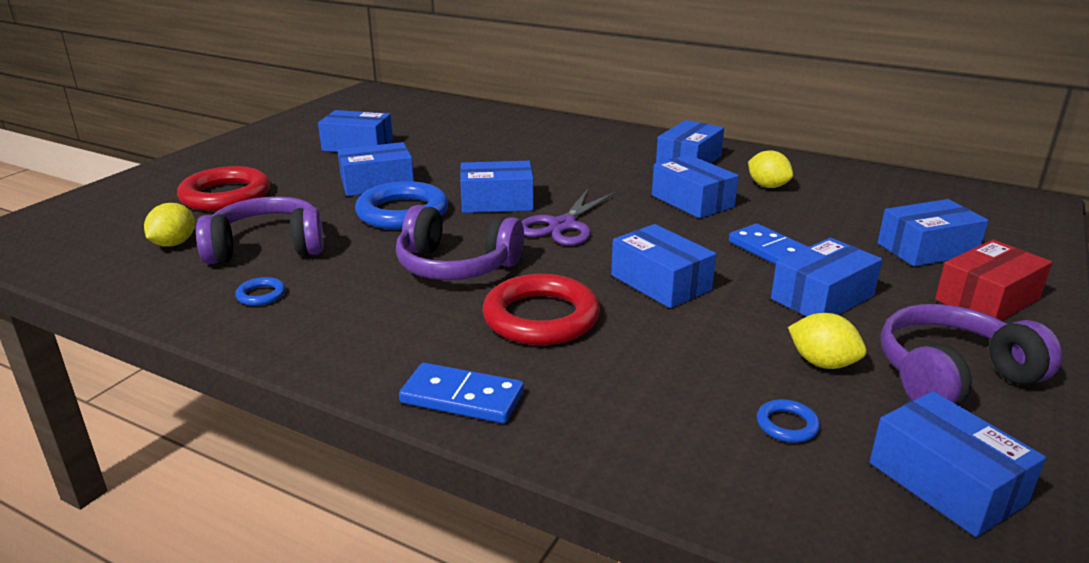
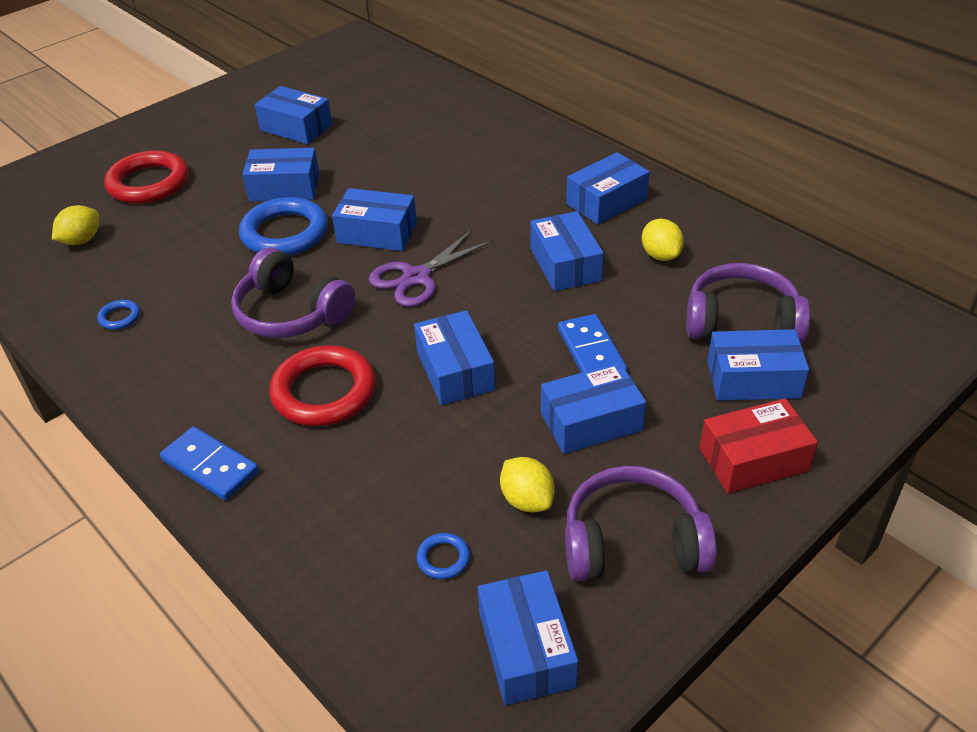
camera: 20 degrees right, 15 degrees up
(267, 247) = (151, 259): purple headphones -> purple headphones (741, 321)

